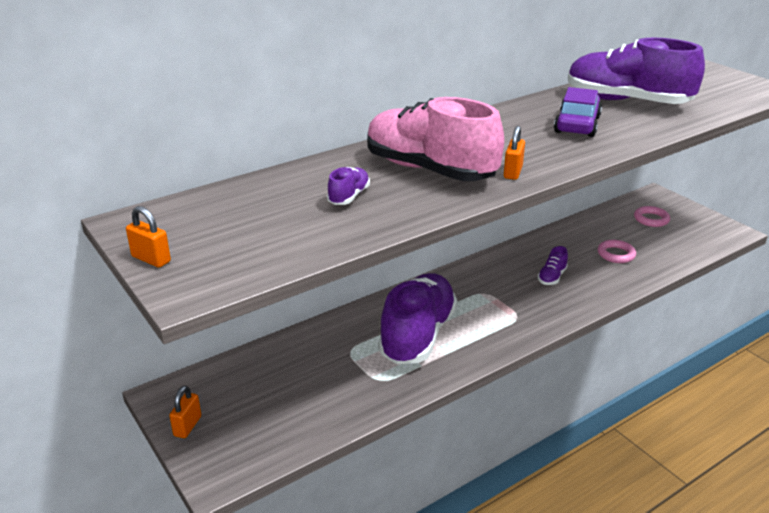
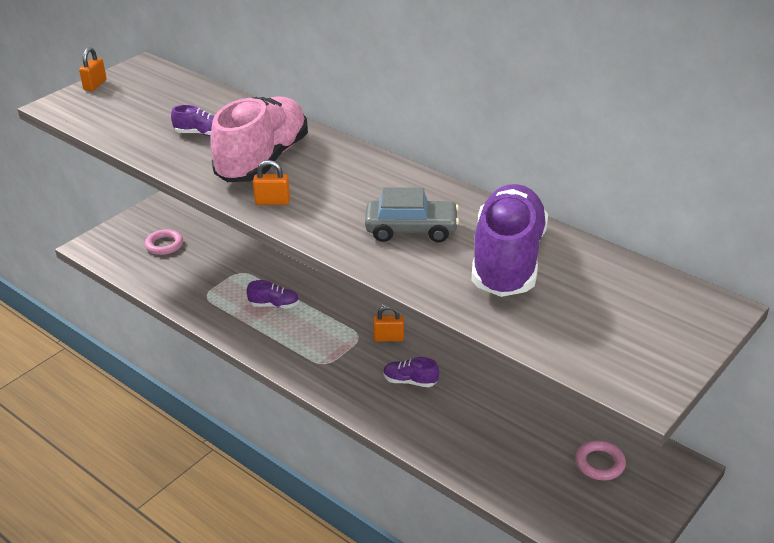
camera: 75 degrees right, 5 degrees up
(187, 426) = (137, 221): orange padlock -> orange padlock (388, 338)
(418, 335) = (274, 305): purple shoe -> purple shoe, size x0.41
(577, 125) = (411, 230): purple car -> grey car
(616, 254) = (486, 431): pink ring -> pink ring (164, 245)

